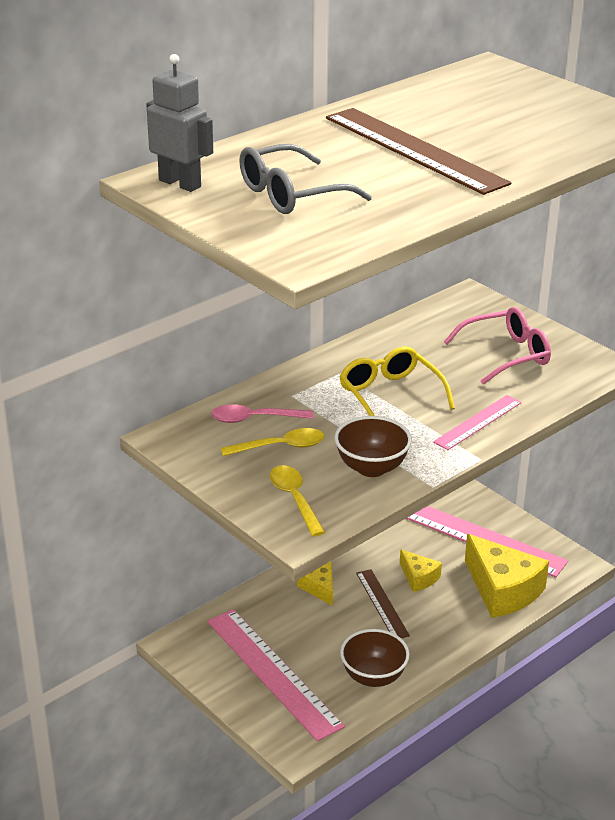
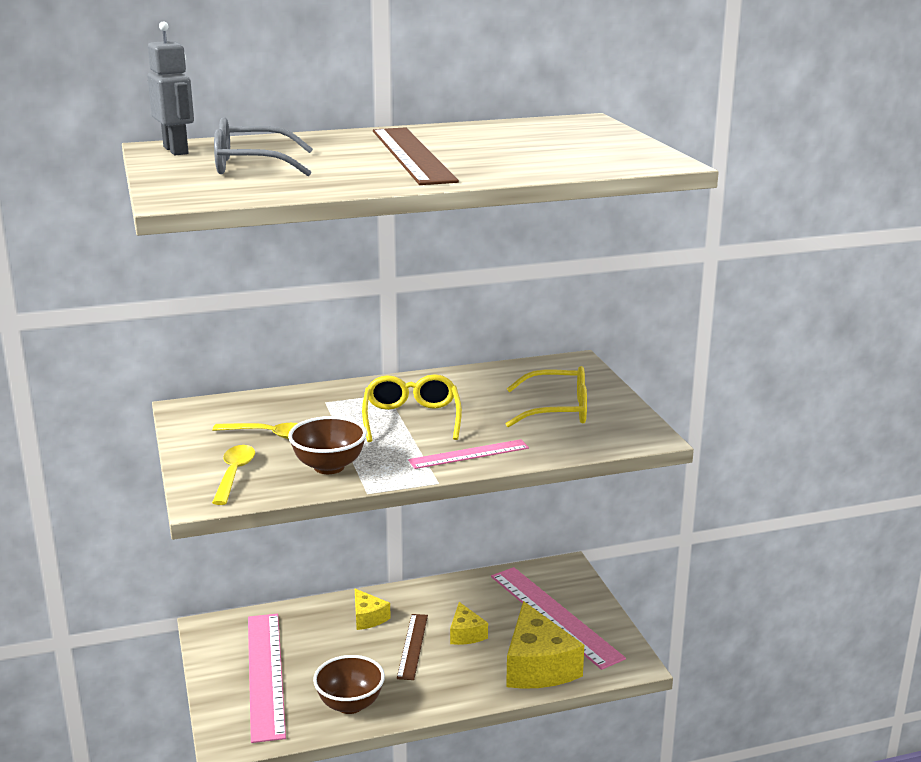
camera: 25 degrees right, 10 degrees down
(254, 419) = (273, 411): pink spoon -> none
(319, 588) = (368, 618): yellow cheese -> yellow cheese turned 150 degrees clockwise
(506, 355) = (557, 410): pink glasses -> yellow glasses

